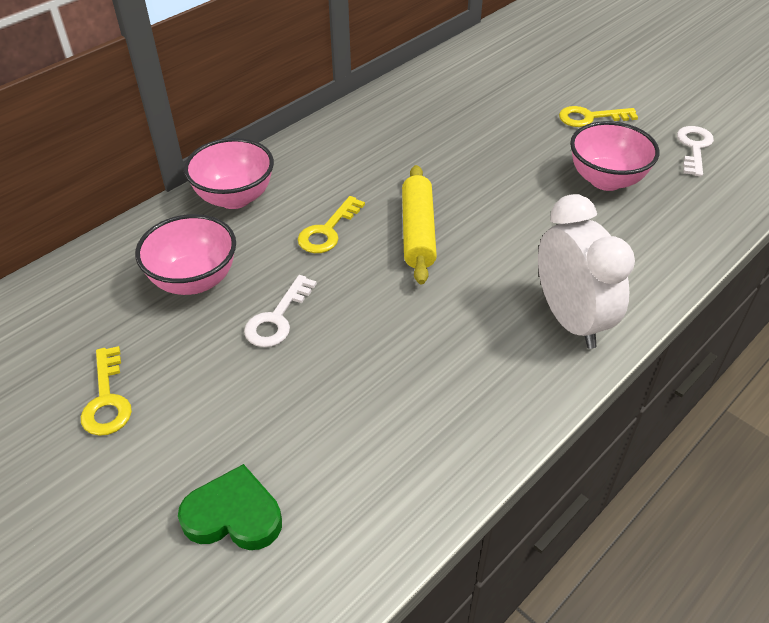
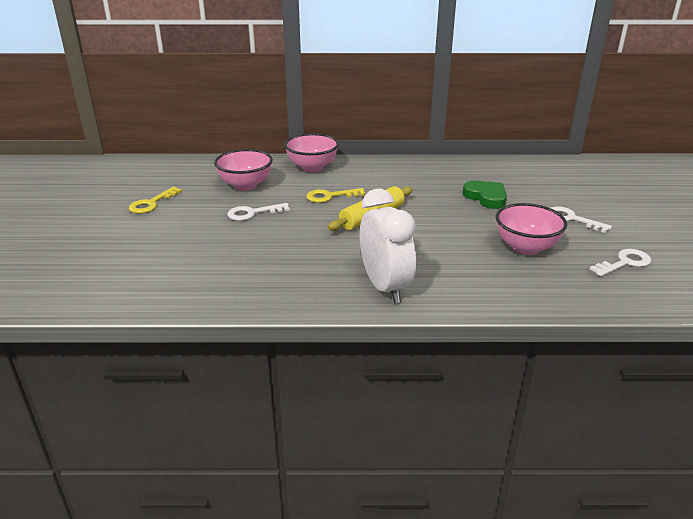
camera: 45 degrees right, 15 degrees down
(233, 515) = (125, 259): green heart -> green heart (486, 197)
(570, 319) = (385, 287): white clock -> white clock turned 45 degrees counterclockwise
(590, 118) = (571, 219): yellow key -> white key

